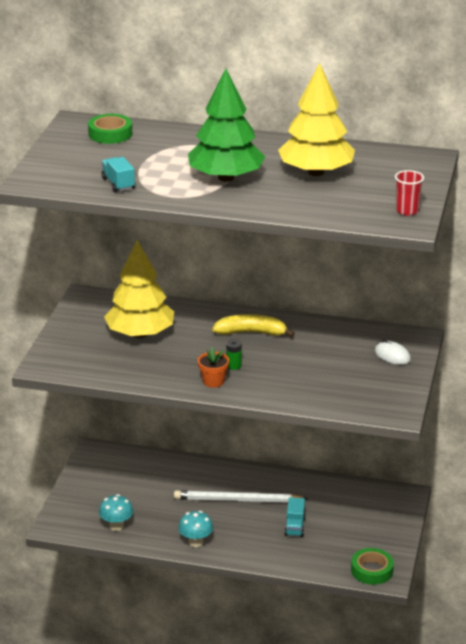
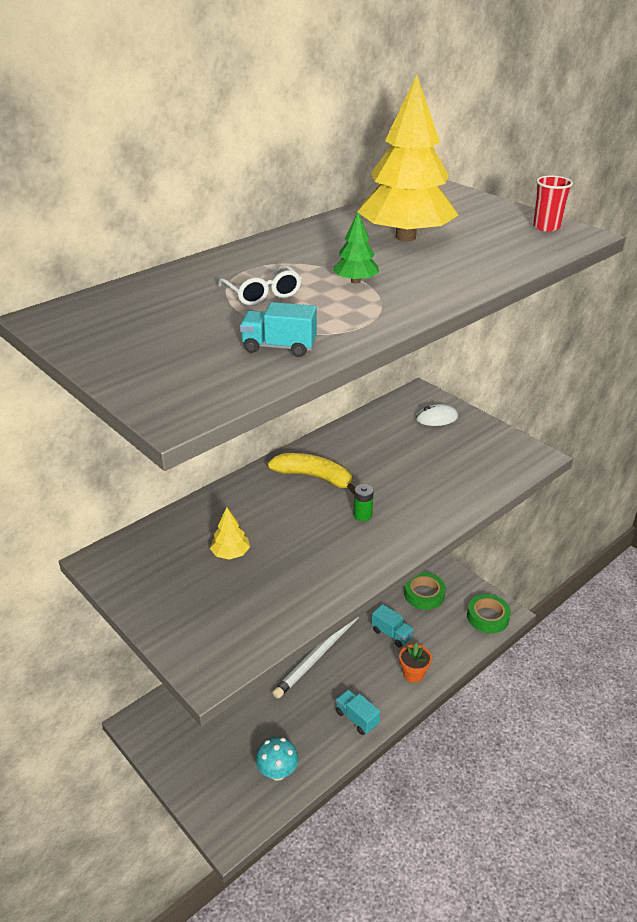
camera: 55 degrees left, 5 degrees up
(110, 134) = (127, 307): green tape -> green tape (424, 594)
(140, 334) = (230, 553): yellow tree -> yellow tree, size x0.42
(173, 160) = (263, 294): none -> white glasses
(196, 542) = (357, 718): turquoise mushroom -> turquoise truck
(213, 381) = (379, 542): orange flower pot -> orange flower pot (413, 674)
(226, 178) = (355, 281): green tree -> green tree, size x0.42
(251, 333) = (314, 477): yellow banana -> yellow banana turned 75 degrees clockwise

